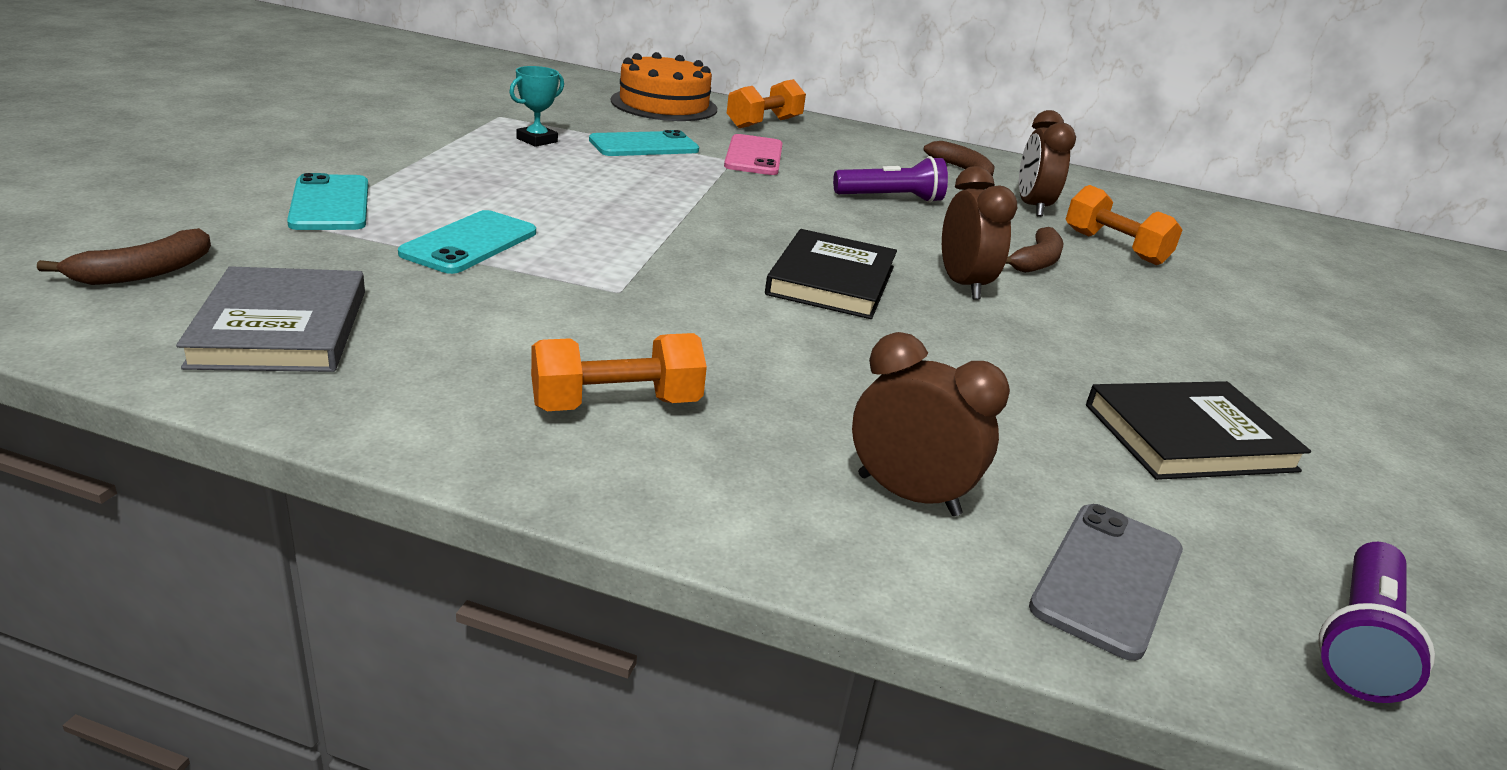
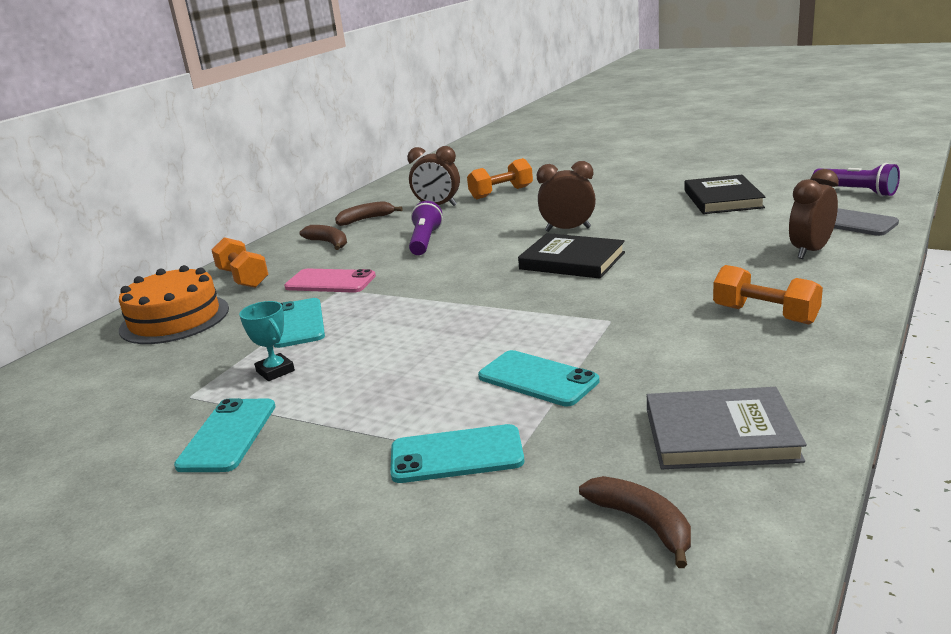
camera: 70 degrees left, 5 degrees down
(421, 129) = (228, 435): none -> turquoise phone
(616, 404) = (765, 314): orange dumbbell -> orange dumbbell turned 45 degrees counterclockwise
(1036, 262) = (528, 211): brown banana -> brown banana (329, 243)

